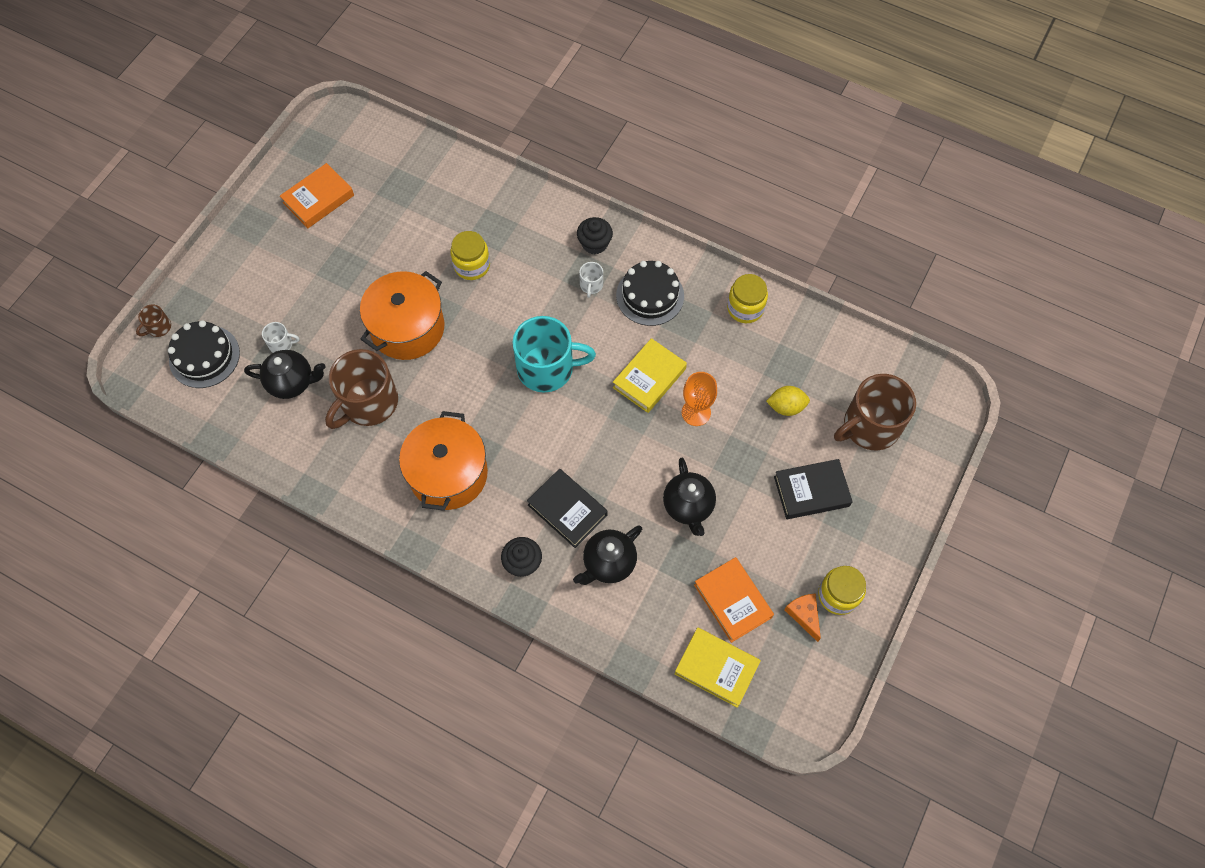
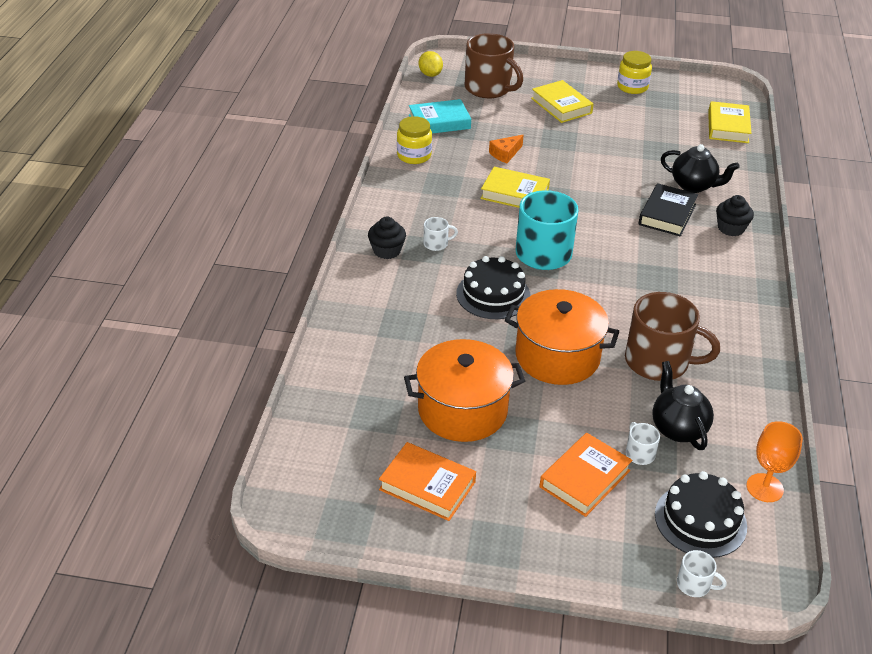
camera: 110 degrees left, 25 degrees down
(158, 327) = (694, 585): brown mug -> white mug
(448, 474) = (689, 288): orange pot -> orange pot (462, 410)
(472, 265) = (455, 328): yellow jar -> none
(650, 295) = (429, 207): black cake -> black cake (493, 294)
(688, 506) = (616, 156): black teapot -> none
(696, 412) = (531, 165): orange goblet -> orange goblet (764, 488)
(732, 601) = (673, 127): orange book -> orange book (584, 479)
(786, 407) = (497, 125): yellow lemon -> yellow lemon (430, 74)
(804, 615) = (658, 98): orange cheese -> orange cheese (505, 154)
(806, 351) = (439, 122): none -> turquoise book
(811, 491) = (561, 106): black book -> yellow book

